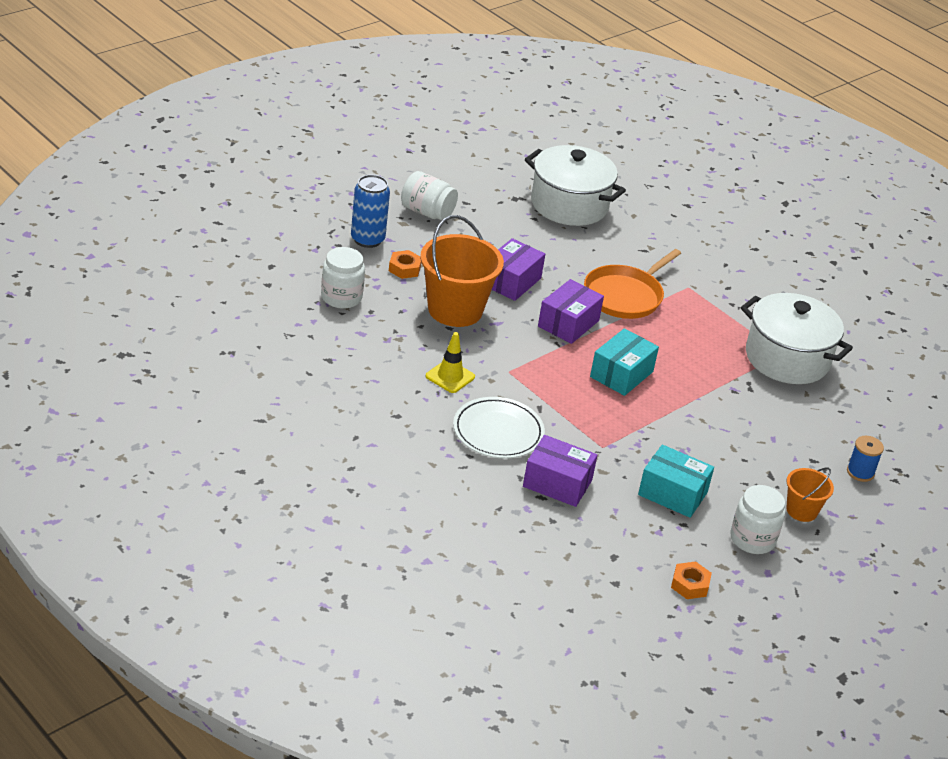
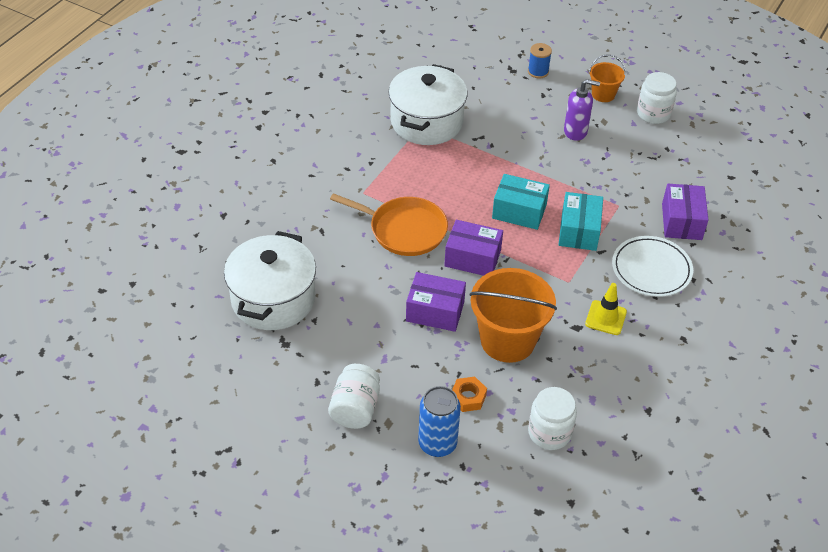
camera: 105 degrees left, 10 degrees up
(672, 493) = (640, 159): turquoise box -> turquoise box (579, 231)
(690, 585) = (724, 136): orange nut -> none
(738, 461) = (575, 131): none -> purple soap dispenser

